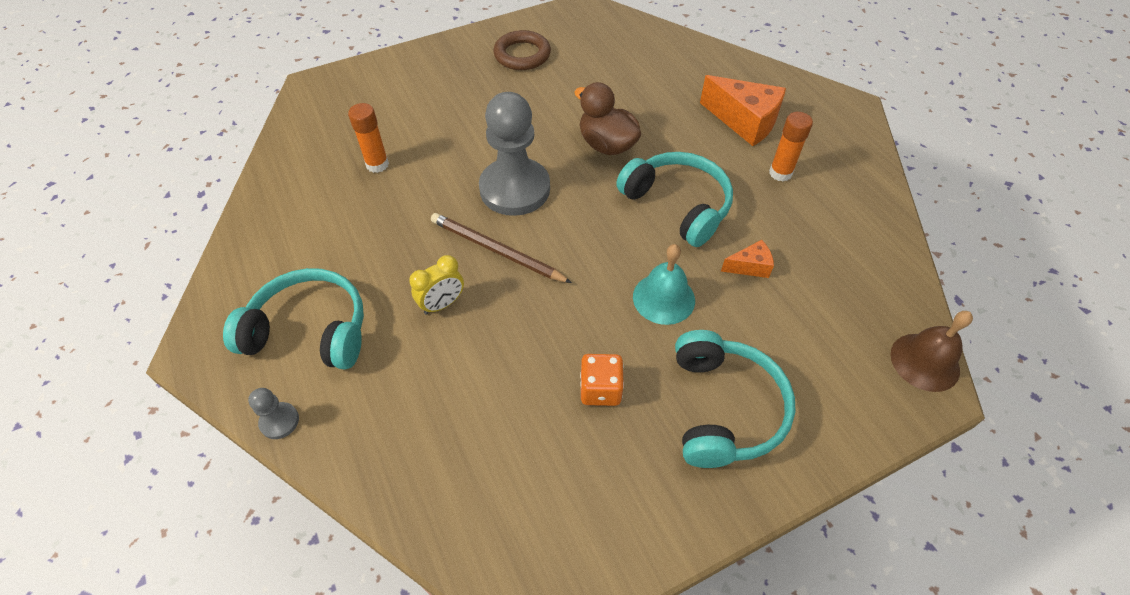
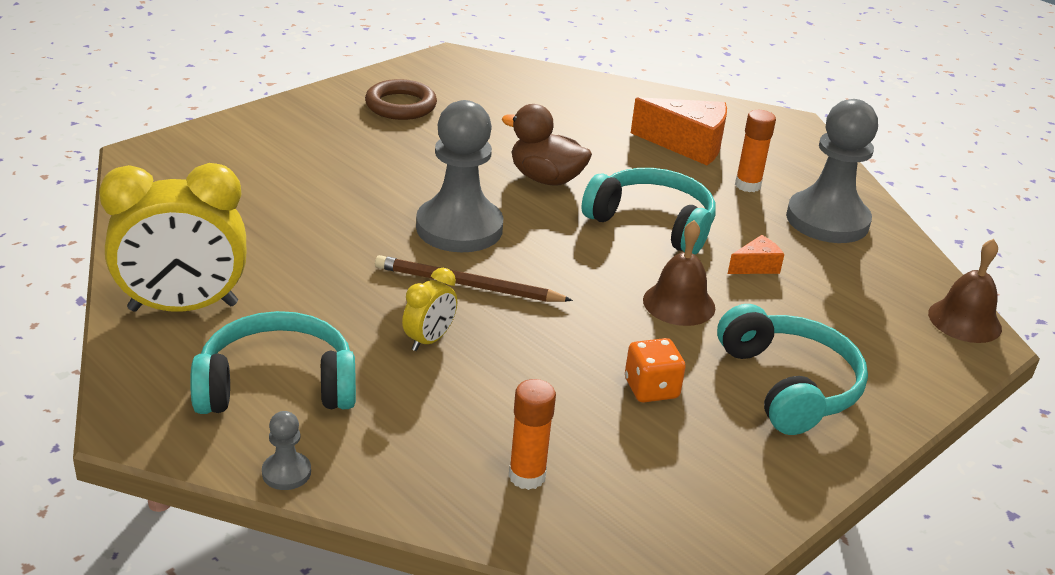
camera: 20 degrees left, 20 degrees down
(277, 240) = (183, 307): none -> yellow clock
(377, 164) = (275, 222): orange glue stick -> orange glue stick (527, 476)
(663, 298) = (679, 303): turquoise bell -> brown bell
(838, 223) = (827, 220): none -> grey pawn

